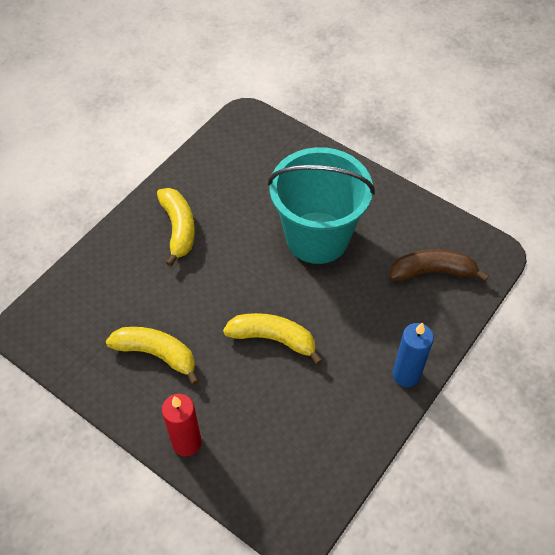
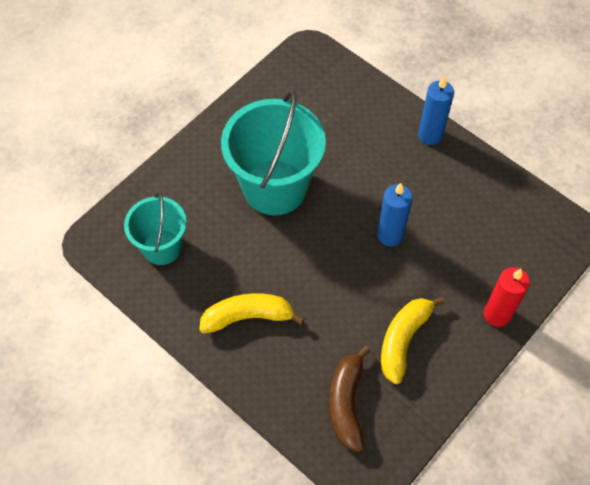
camera: 85 degrees left, 5 degrees up
(244, 161) = (162, 247): none -> turquoise bucket
(273, 339) = (390, 235): yellow banana -> blue candle
(432, 272) = (324, 99): brown banana -> brown banana (347, 403)

